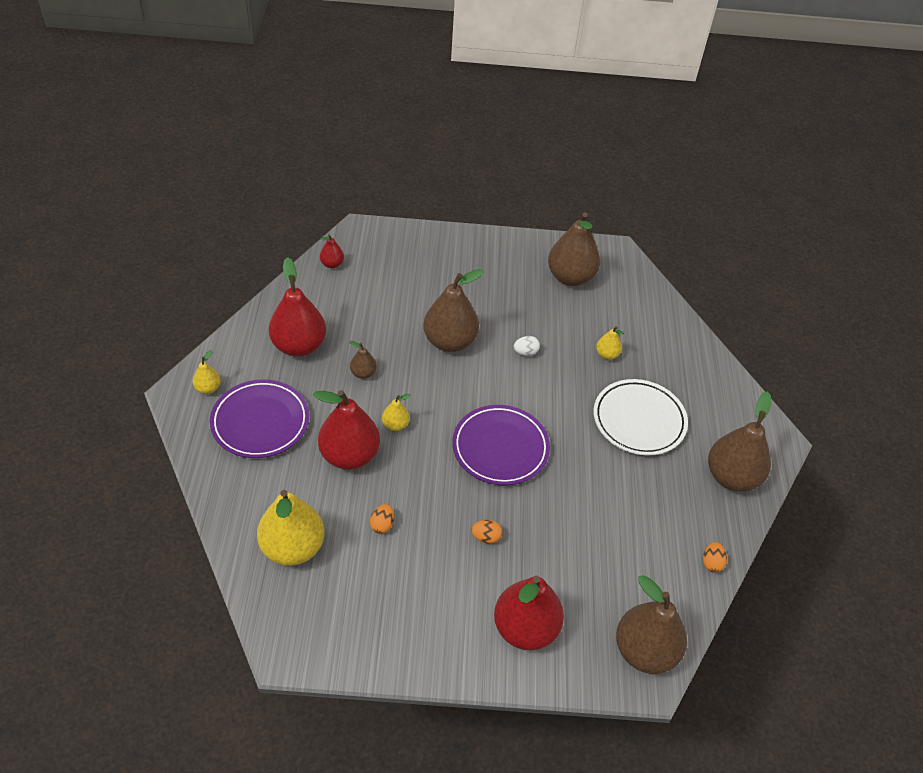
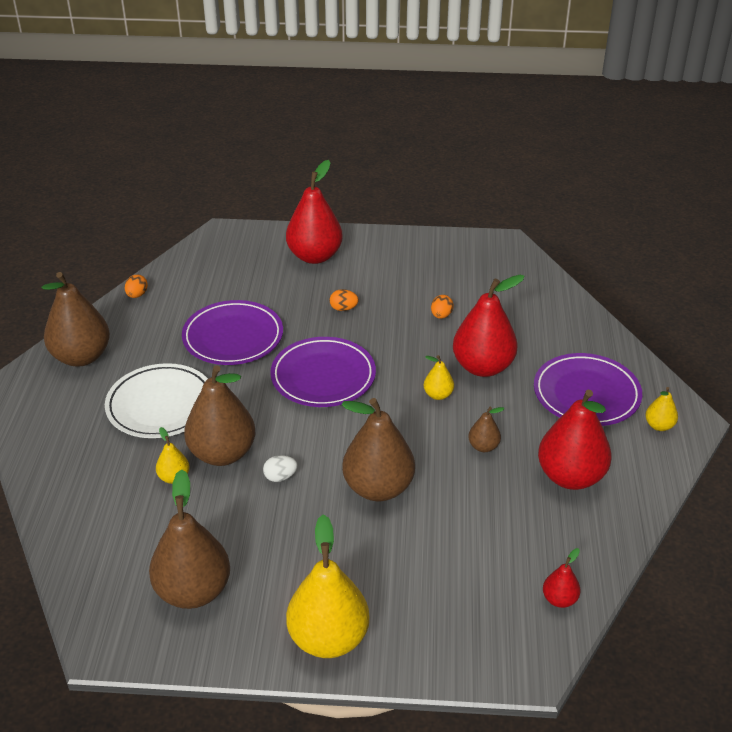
camera: 175 degrees left, 10 degrees down
(293, 547) = (519, 299): yellow pear -> yellow pear (328, 639)
(594, 499) = (233, 337): none -> purple plate
(645, 651) = (219, 246): brown pear -> brown pear (222, 453)

